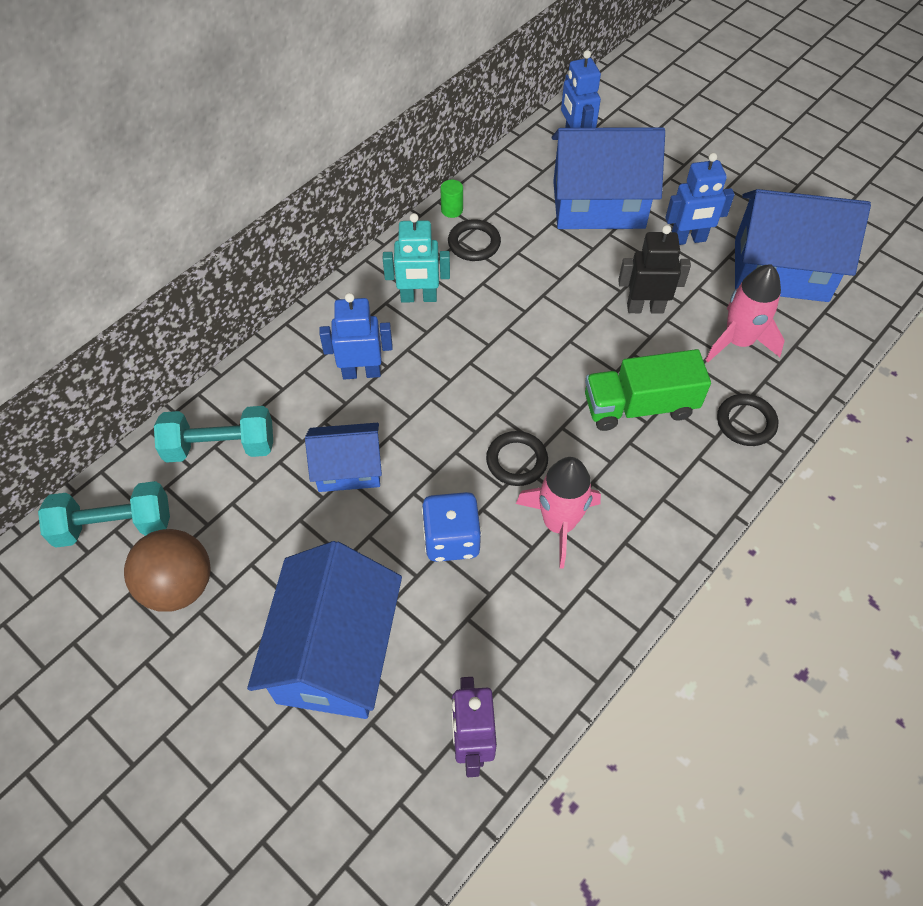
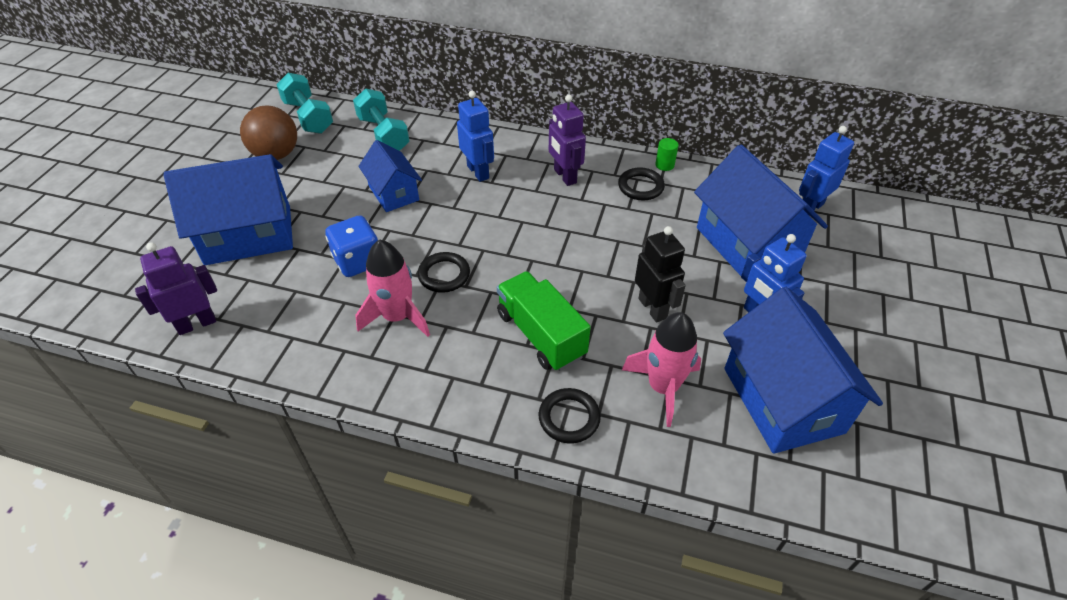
camera: 65 degrees right, 10 degrees down
(418, 298) = (564, 176): turquoise robot -> purple robot

